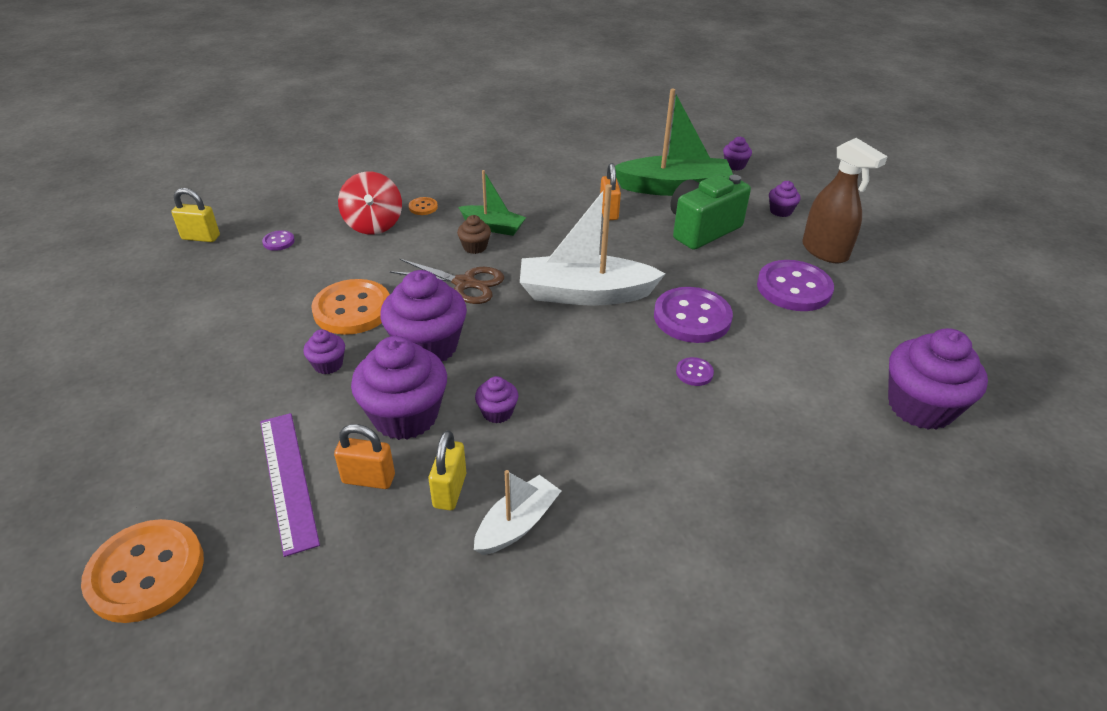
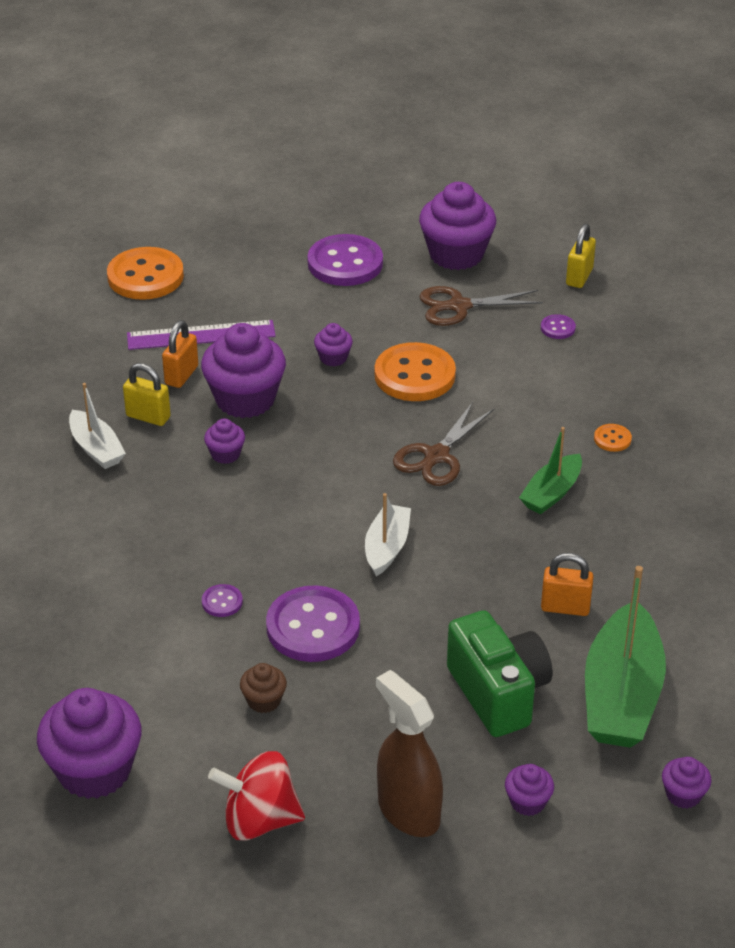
camera: 105 degrees right, 0 degrees up
(241, 297) = (459, 306): none -> brown scissors
(373, 224) = (579, 397): red spinning top -> red spinning top (259, 820)
(428, 346) = (336, 420): purple cupcake -> purple cupcake (456, 254)
(475, 247) = (509, 472): brown cupcake -> brown cupcake (264, 700)
(585, 294) = (387, 547): white boat -> white boat, size x0.56
(794, 288) = (337, 743): purple button -> purple button (345, 263)
(825, 251) = (408, 812): brown spray bottle -> brown spray bottle turned 75 degrees clockwise

